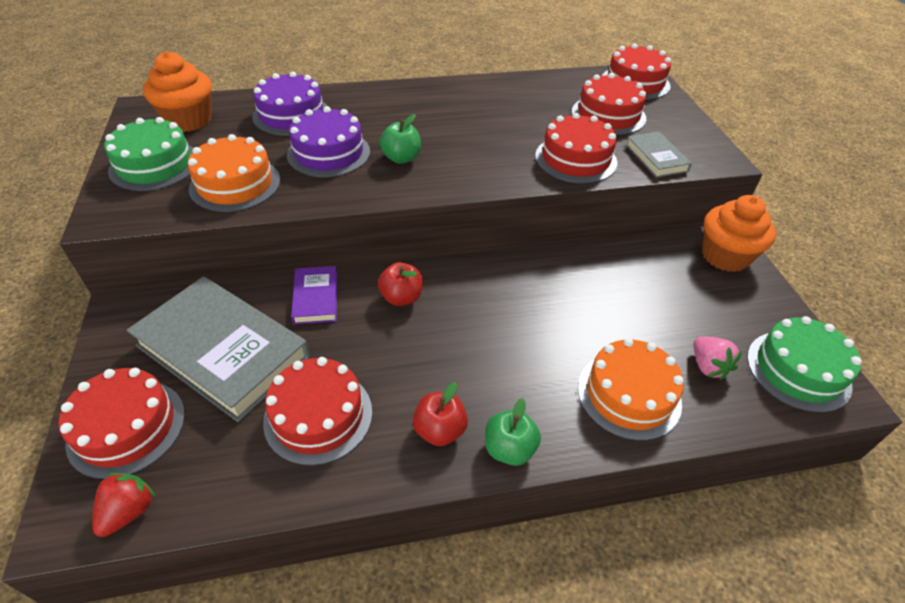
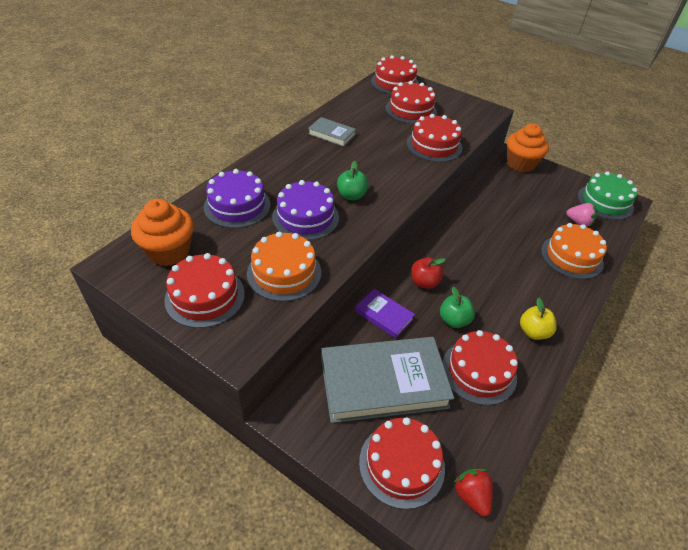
camera: 45 degrees left, 0 degrees up
(154, 165) = (205, 296): green cake -> red cake
(440, 430) = (533, 332): red apple -> yellow apple
(509, 449) = (567, 316): green apple -> green apple (454, 320)
(656, 158) = (465, 125): grey book -> grey book (332, 134)

